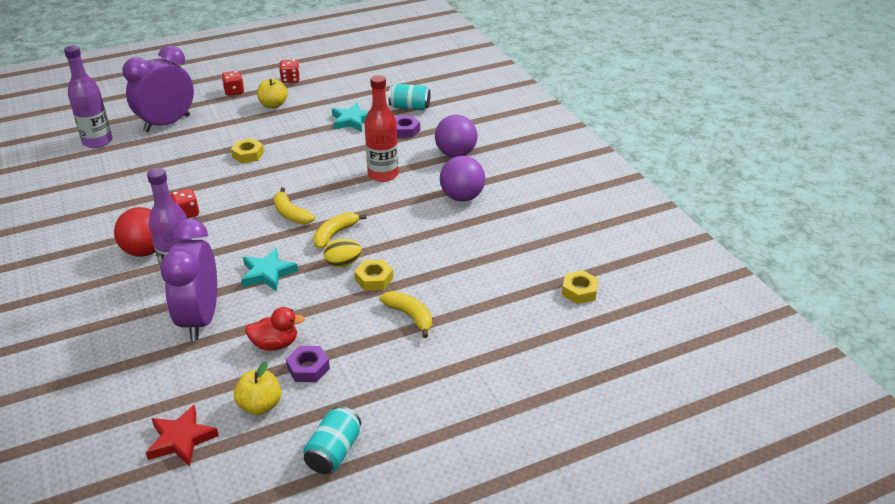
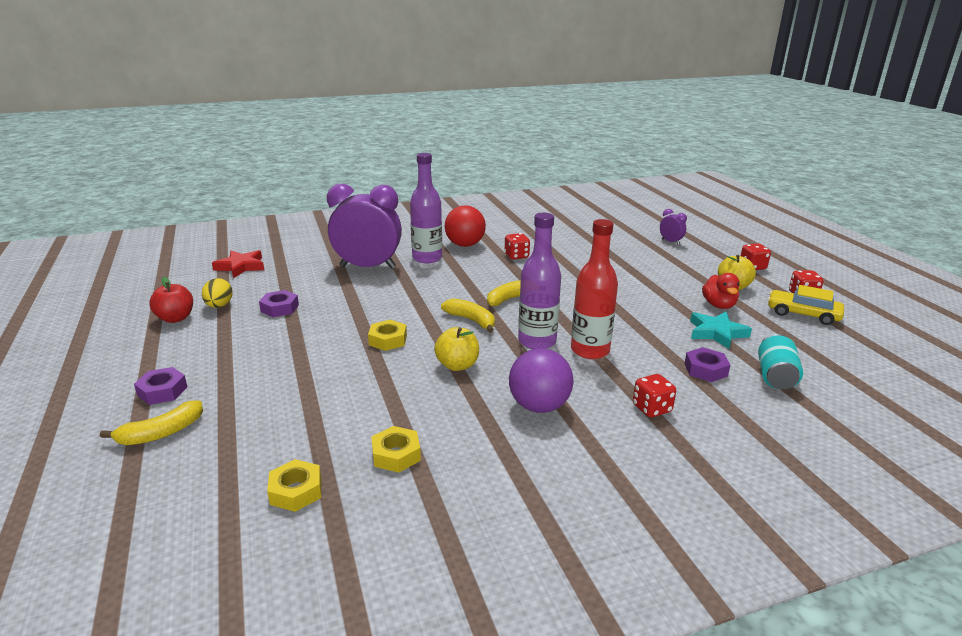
camera: 95 degrees right, 10 degrees down
(97, 141) = (630, 220): purple bottle -> purple bottle (537, 341)
(167, 124) = (670, 242): purple clock -> purple clock, size x0.42
(248, 154) = (621, 277): yellow nut -> yellow nut (396, 454)
(260, 405) = (251, 291): yellow apple -> yellow apple (457, 365)
(267, 273) = (417, 290): turquoise star -> none
(275, 344) = (319, 295): red duck -> red duck (718, 305)
(322, 84) = (803, 314): none -> yellow car
(334, 452) = (175, 318): turquoise can -> red apple
(343, 263) = (420, 324): yellow egg -> yellow egg (219, 306)
(410, 316) = (318, 358): yellow banana -> yellow banana (161, 433)
(456, 154) = (651, 408): purple ball -> red dice
(480, 405) = (162, 391): none -> purple nut

